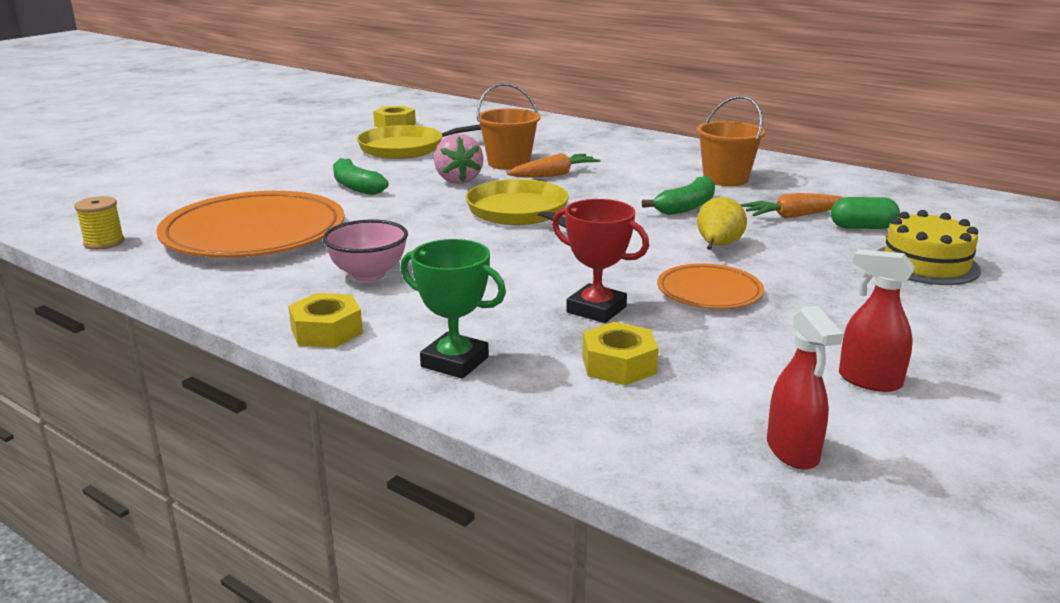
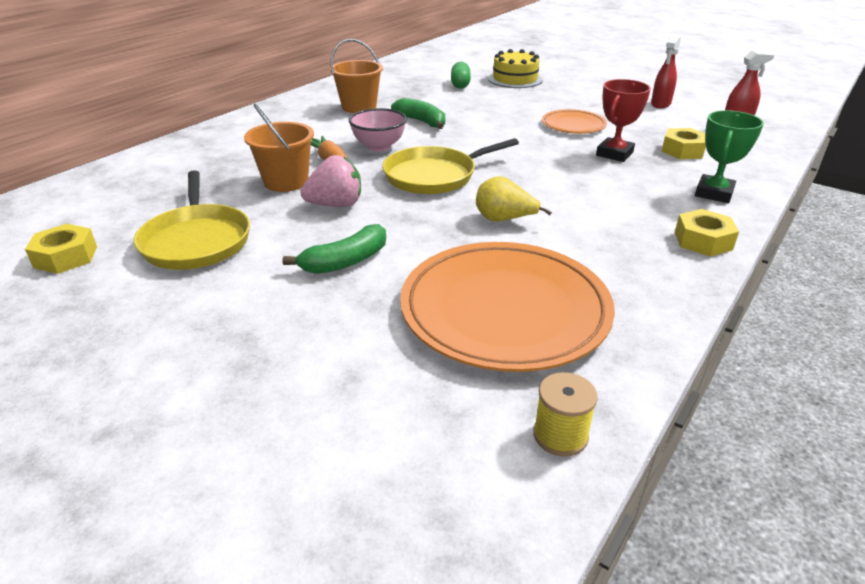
camera: 90 degrees left, 10 degrees up
(368, 274) = (591, 233): pink bowl -> pink bowl (379, 147)
(717, 247) = (499, 118): yellow pear -> yellow pear (504, 220)
(794, 216) = (441, 96): orange carrot -> none

